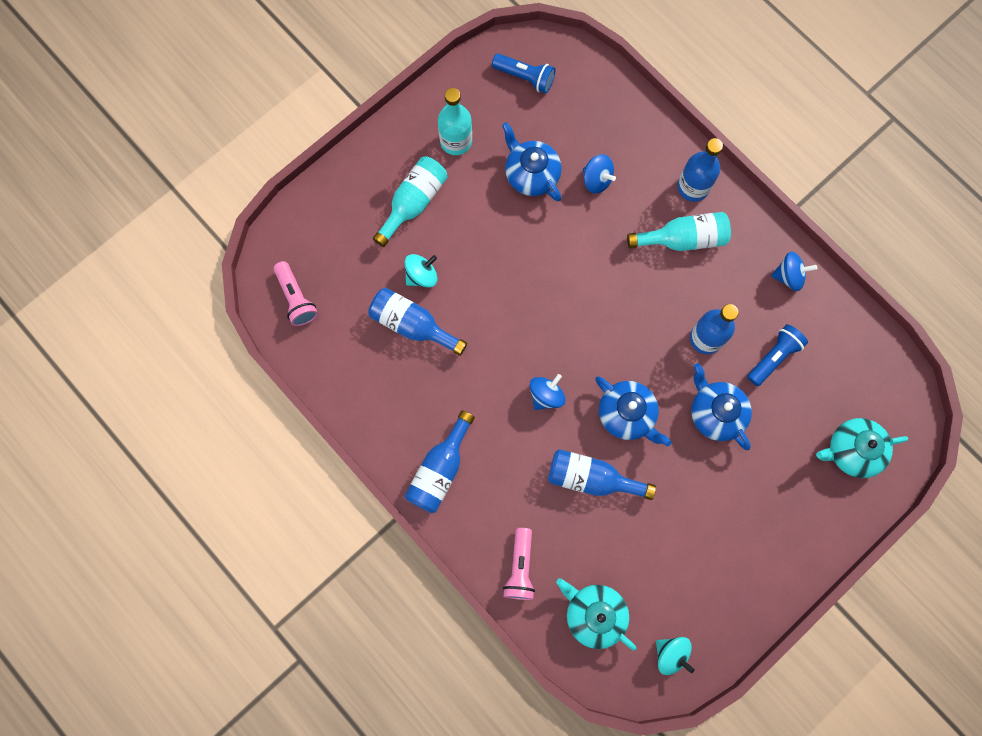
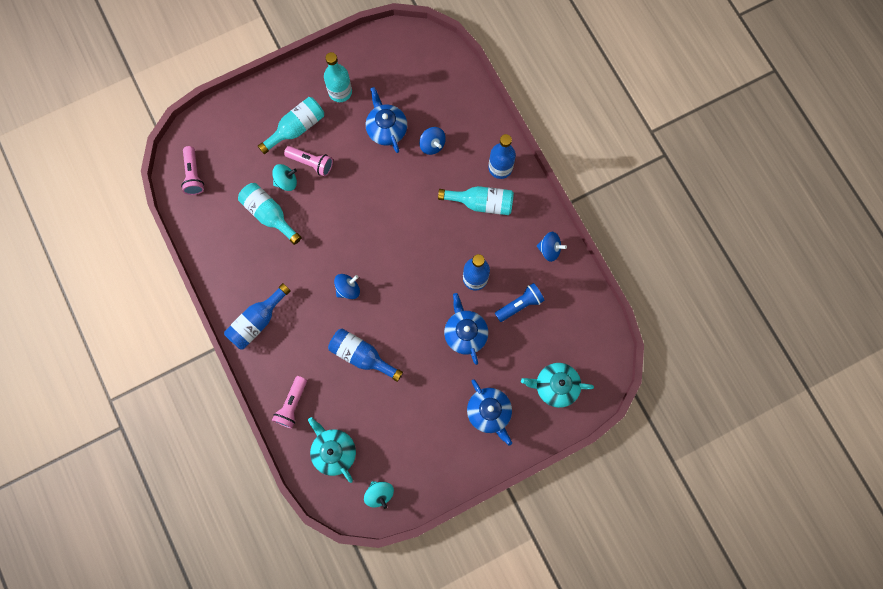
camera: 15 degrees right, 0 degrees up
(412, 325) = (269, 215): blue bottle -> turquoise bottle
(446, 243) = (311, 163): none -> pink flashlight
(525, 77) = (403, 58): blue flashlight -> none
(627, 414) = (401, 317): blue teapot -> blue teapot (489, 412)

